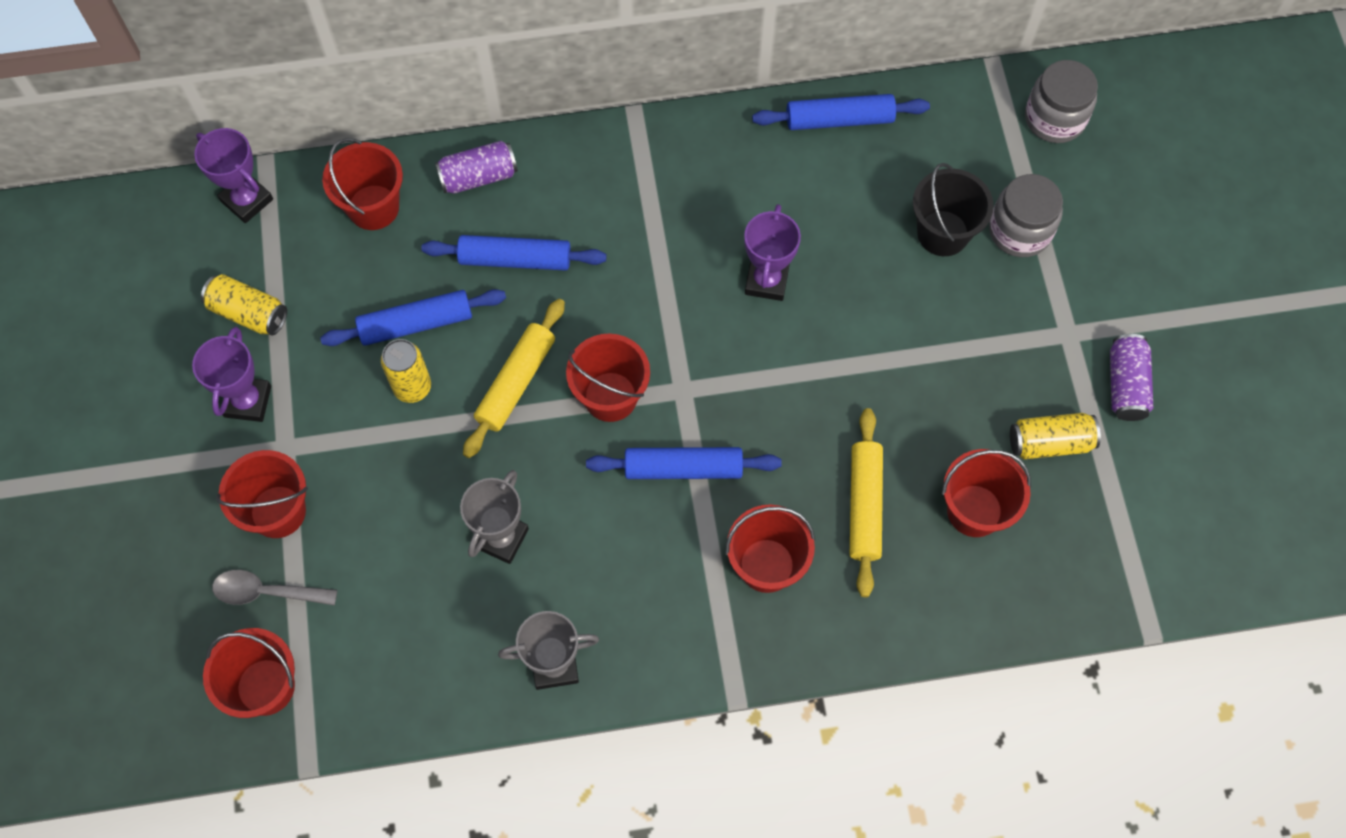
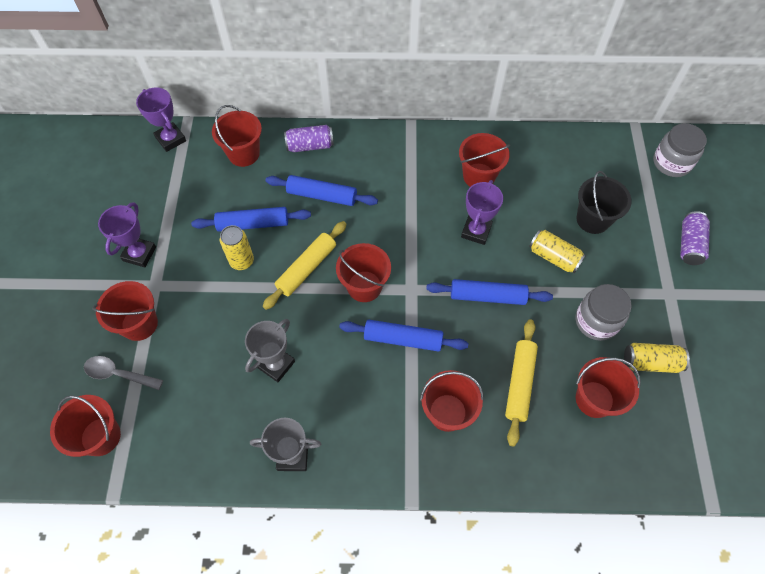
camera: 10 degrees right, 5 degrees down
(248, 313) = (154, 202): yellow can -> yellow can (554, 257)
(757, 188) = (479, 176): none -> red bucket
(839, 119) = (535, 144): blue rolling pin -> blue rolling pin (487, 296)
(1019, 231) = (643, 225): grey jar -> grey jar (596, 321)
(1125, 385) = (706, 332): purple can -> purple can (689, 244)

